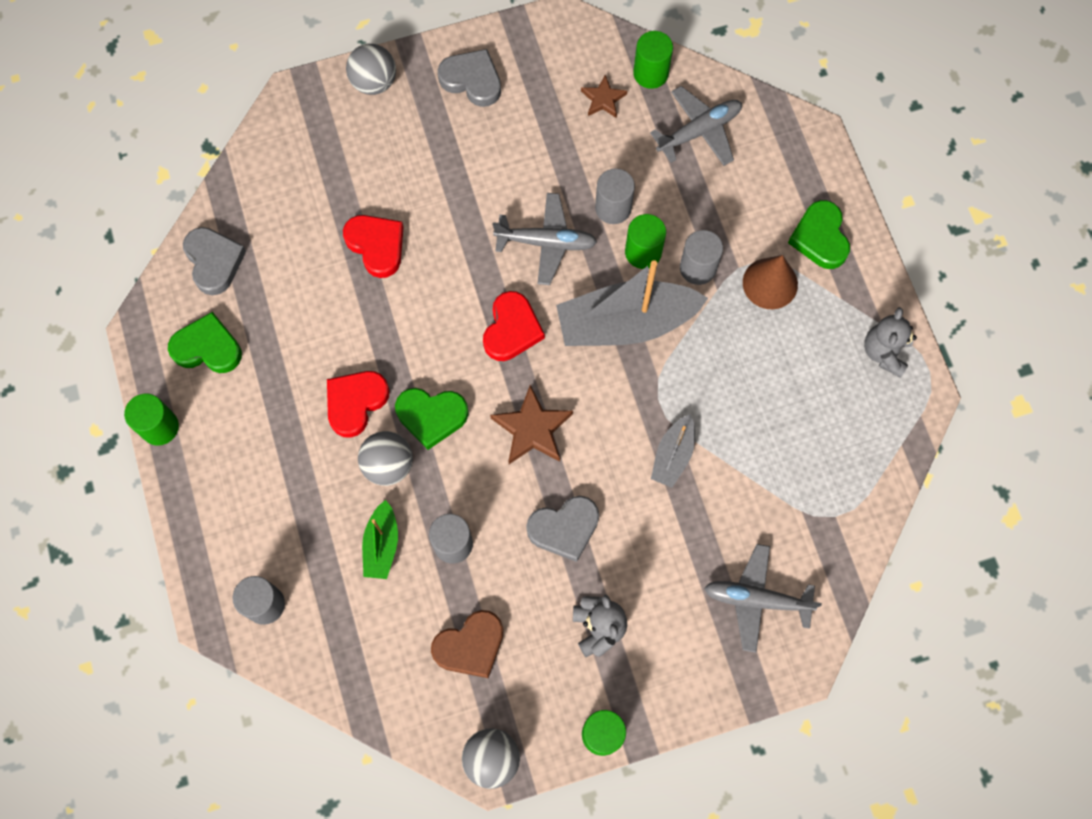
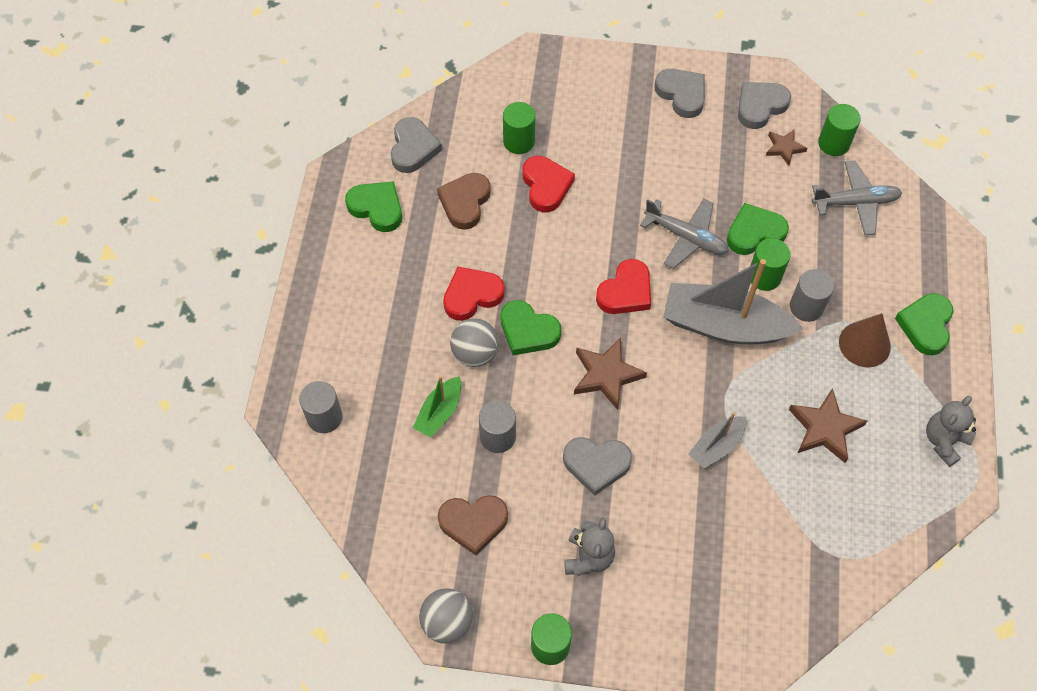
camera: 25 degrees right, 10 degrees down
(160, 427) = (311, 251): green cylinder -> green cylinder (519, 141)
(299, 301) = (465, 202): none -> brown heart
(374, 82) = (602, 67): grey ball -> none
(559, 61) = (760, 106): none -> grey heart
(613, 208) = (754, 232): grey cylinder -> green heart
(756, 599) = (736, 595): grey plane -> none
(768, 390) = (825, 428): none -> brown star

